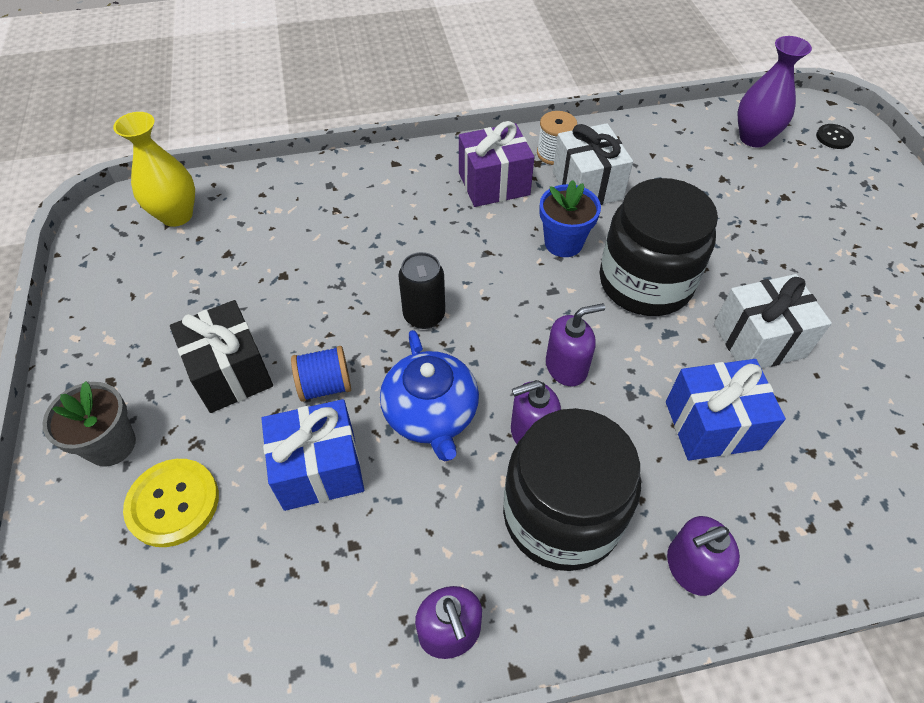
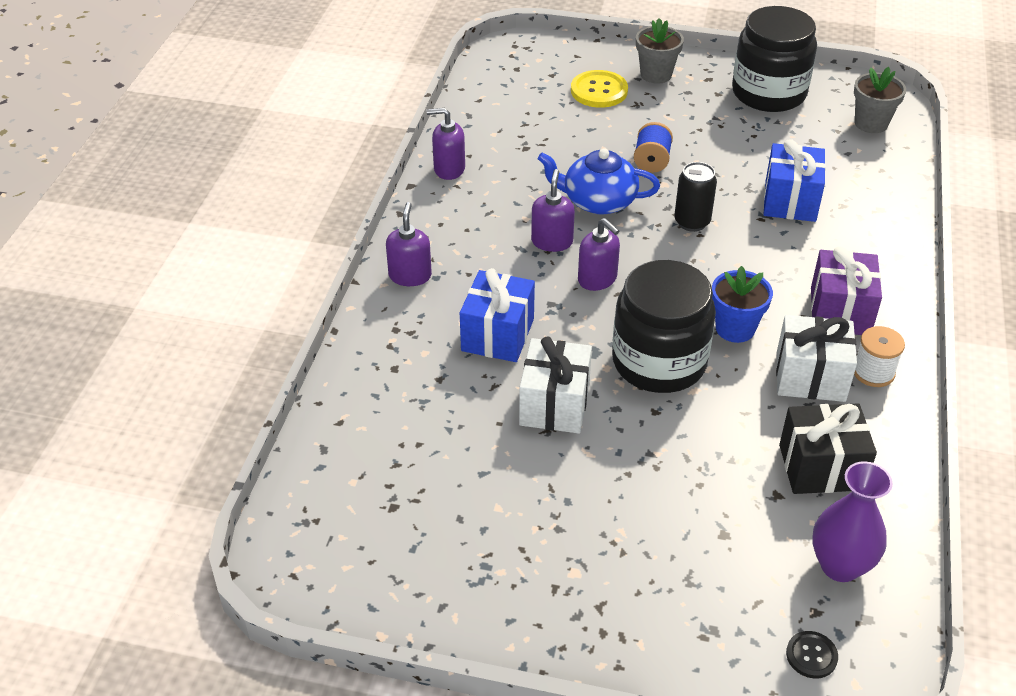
camera: 115 degrees right, 10 degrees down
(176, 215) = (871, 123): yellow vase -> grey flower pot
(231, 373) = (687, 125): black gift -> black gift (821, 467)
(319, 469) = (586, 146): blue gift -> blue gift (790, 201)
(561, 515) = (484, 234): black jar -> black jar (768, 93)
(566, 367) = (597, 279): purple soap dispenser -> purple soap dispenser turned 45 degrees counterclockwise

